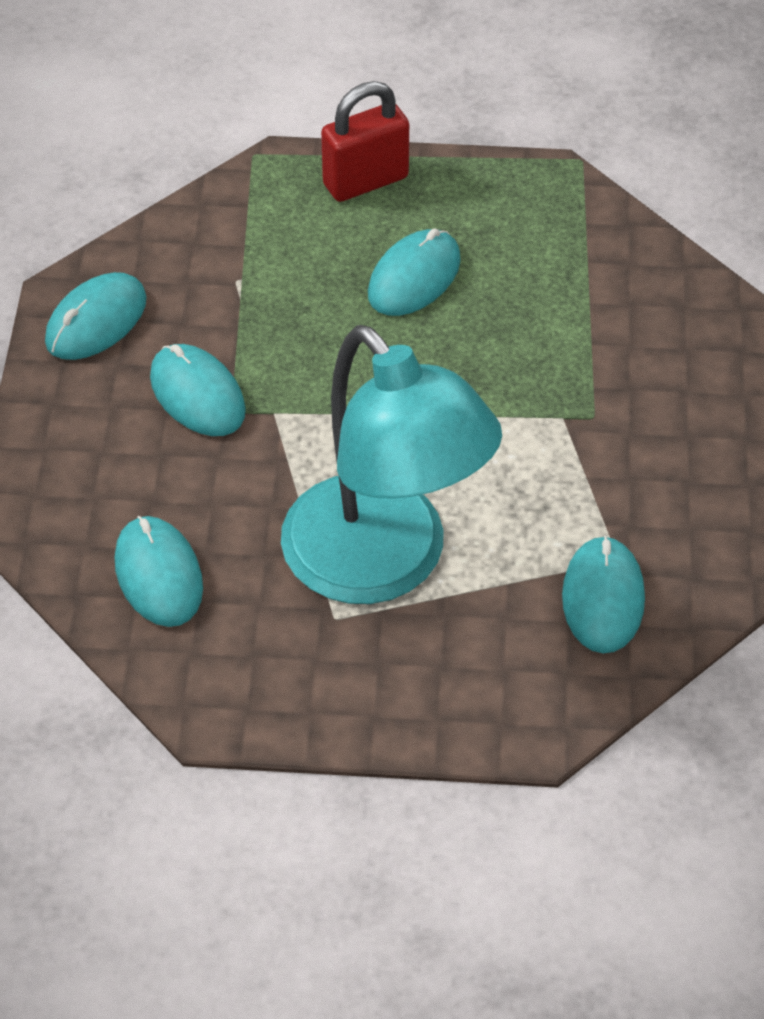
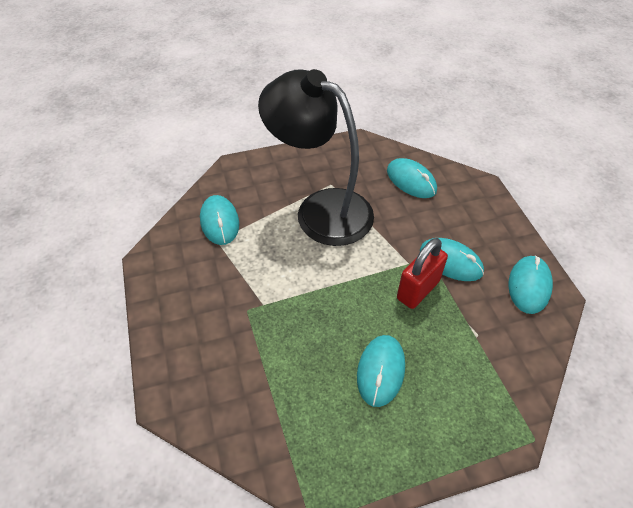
camera: 160 degrees right, 0 degrees up
(365, 181) = (450, 442): red padlock -> red padlock (418, 290)
(384, 564) = (321, 209): turquoise lamp -> black lamp

